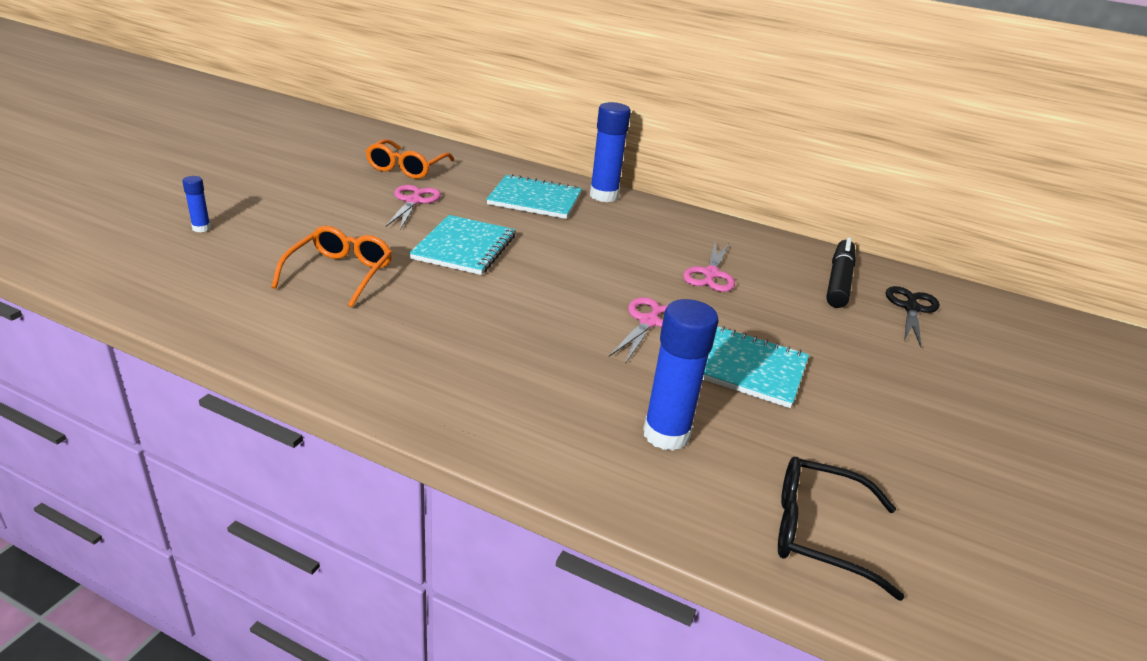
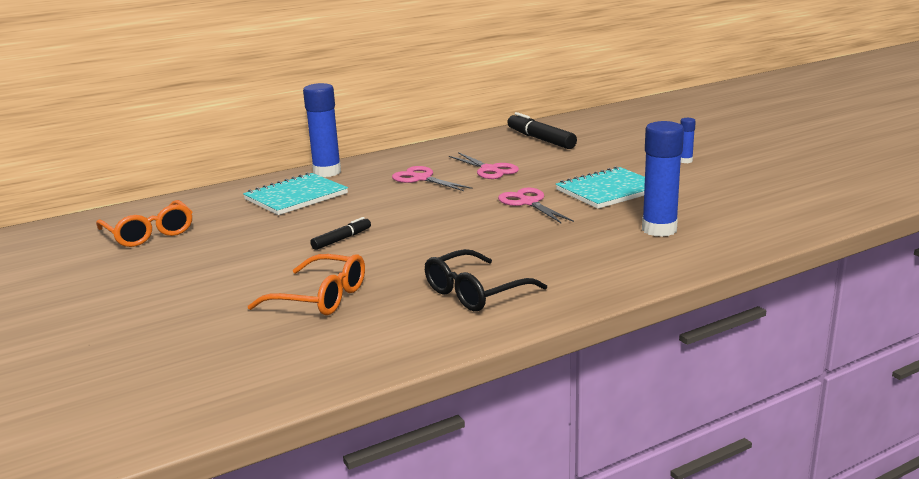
camera: 50 degrees left, 10 degrees down
(201, 228) = (127, 354): blue glue stick -> blue glue stick (685, 161)
(340, 274) = (320, 297): orange glasses -> orange glasses turned 150 degrees clockwise
(413, 201) = (225, 243): pink scissors -> pink scissors (421, 178)
(464, 247) = (342, 239): turquoise notebook -> black marker
(819, 532) = (775, 215): black glasses -> black glasses (475, 292)
(911, 308) = (591, 132): black scissors -> none

